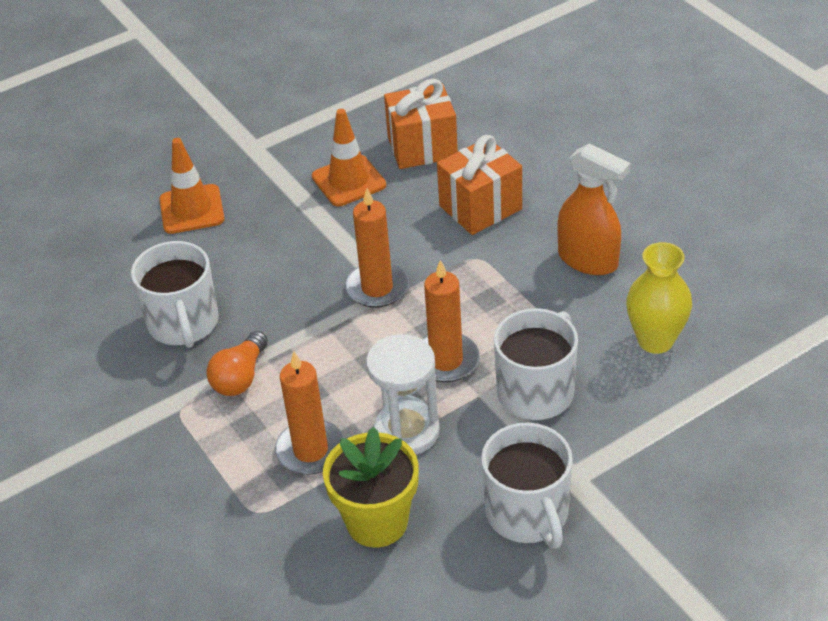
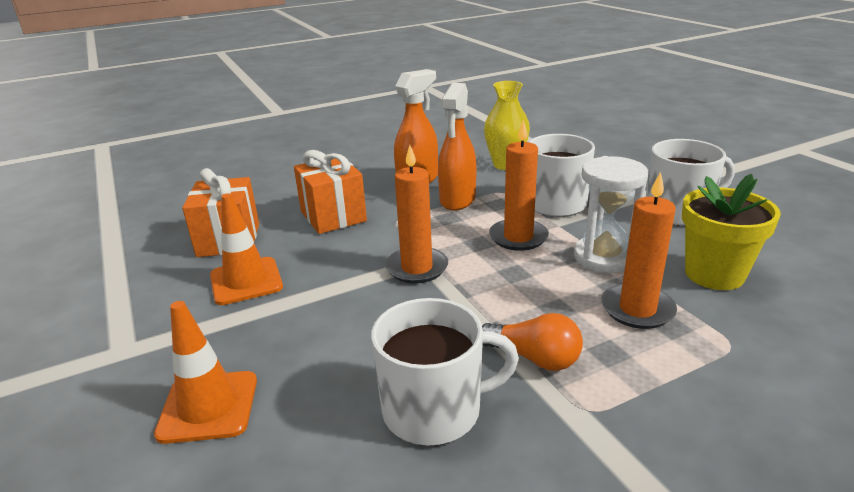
camera: 85 degrees left, 15 degrees down
(535, 302) = (457, 200): none -> orange spray bottle

